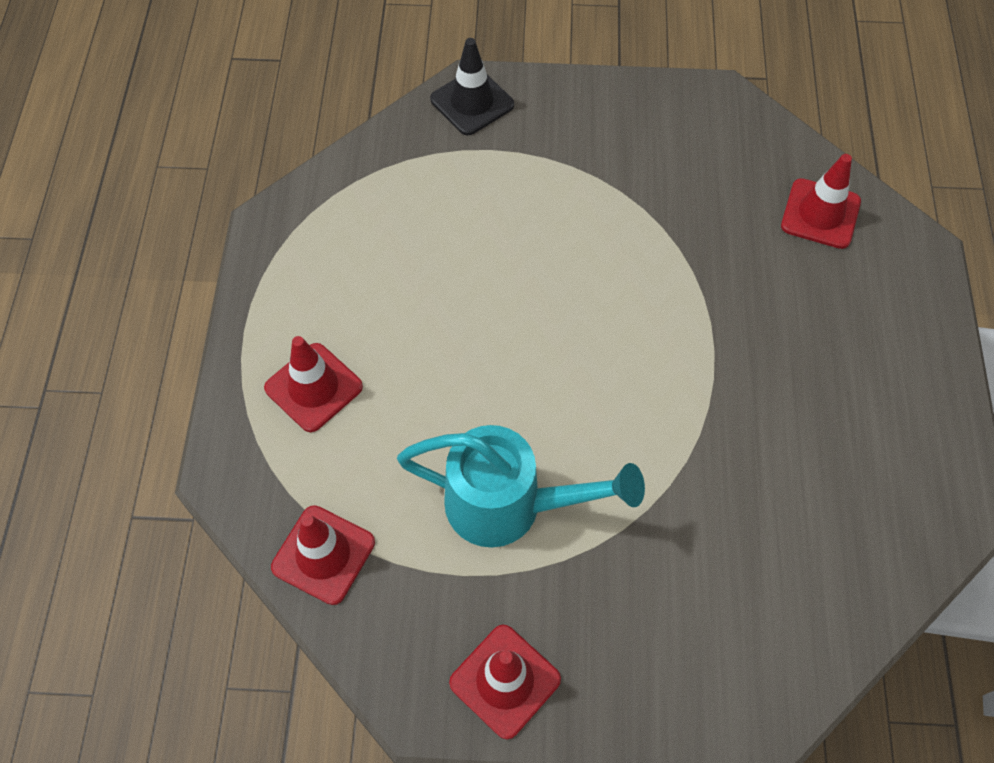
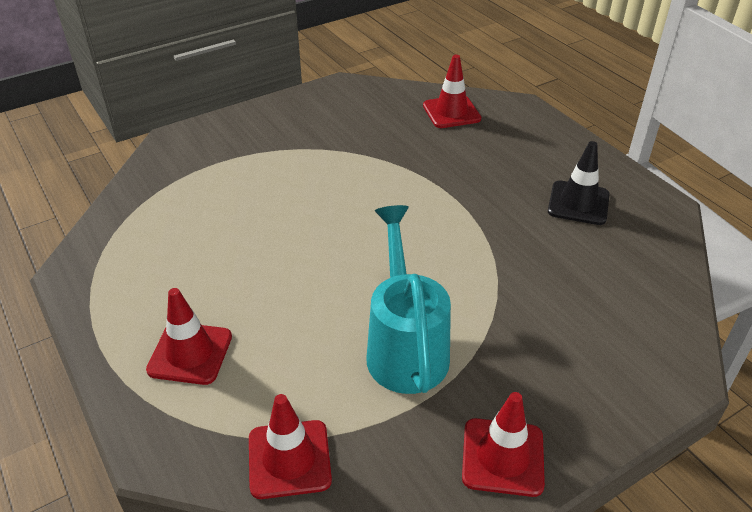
camera: 35 degrees left, 20 degrees down
(472, 102) = (181, 145): black traffic cone -> black traffic cone (578, 203)
(510, 506) = (405, 346): turquoise watering can -> turquoise watering can turned 75 degrees counterclockwise

